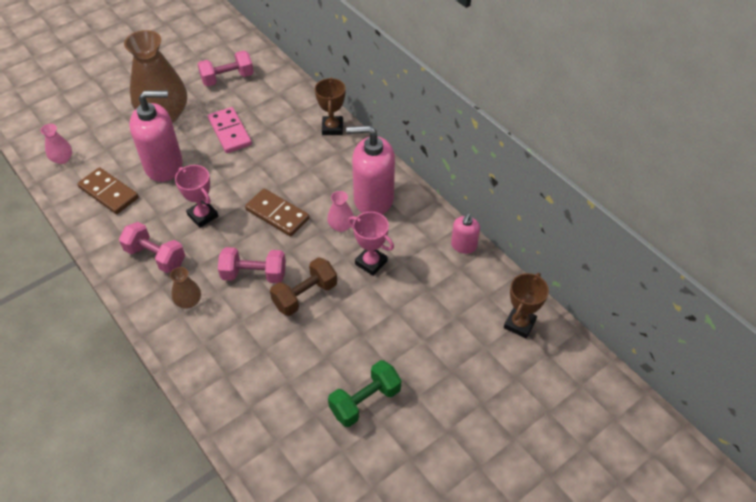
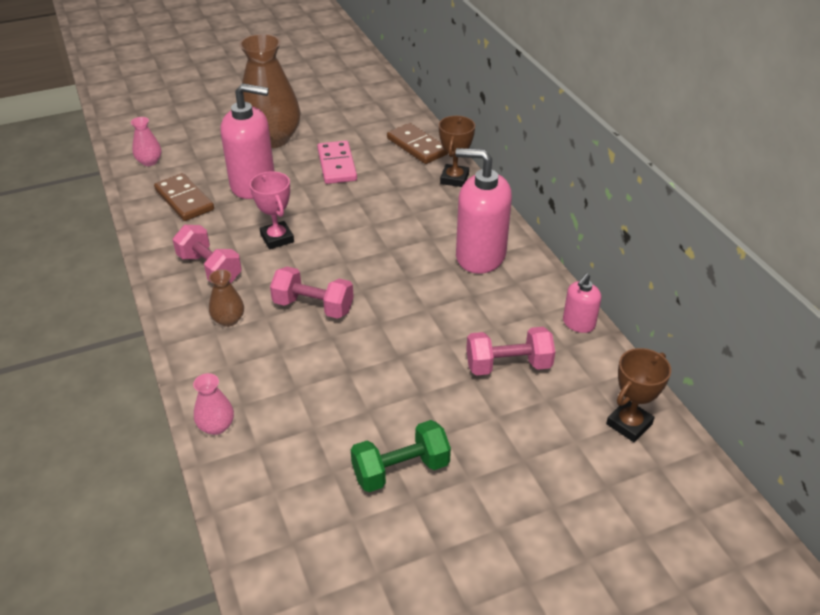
camera: 15 degrees right, 10 degrees down
(227, 78) = (352, 116): pink dumbbell -> pink dumbbell (508, 365)
(277, 214) = (361, 252): brown domino -> brown domino (417, 146)
(305, 295) = (365, 339): brown dumbbell -> none
(341, 226) = (432, 276): pink vase -> pink vase (216, 426)
(371, 262) = (456, 320): pink trophy -> none

